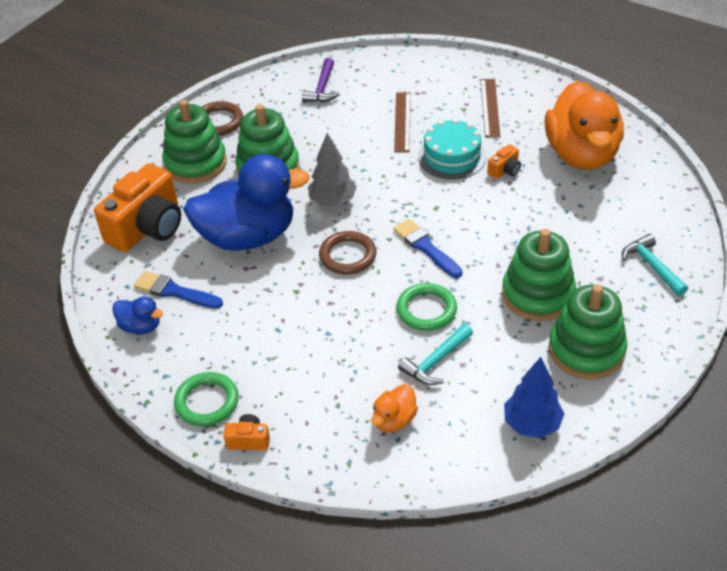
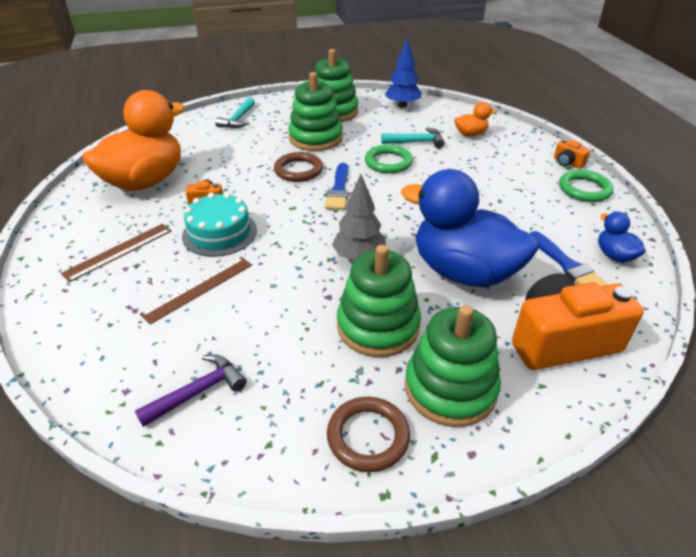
camera: 140 degrees left, 5 degrees down
(348, 256) = (398, 214): brown ring -> brown ring (298, 170)

